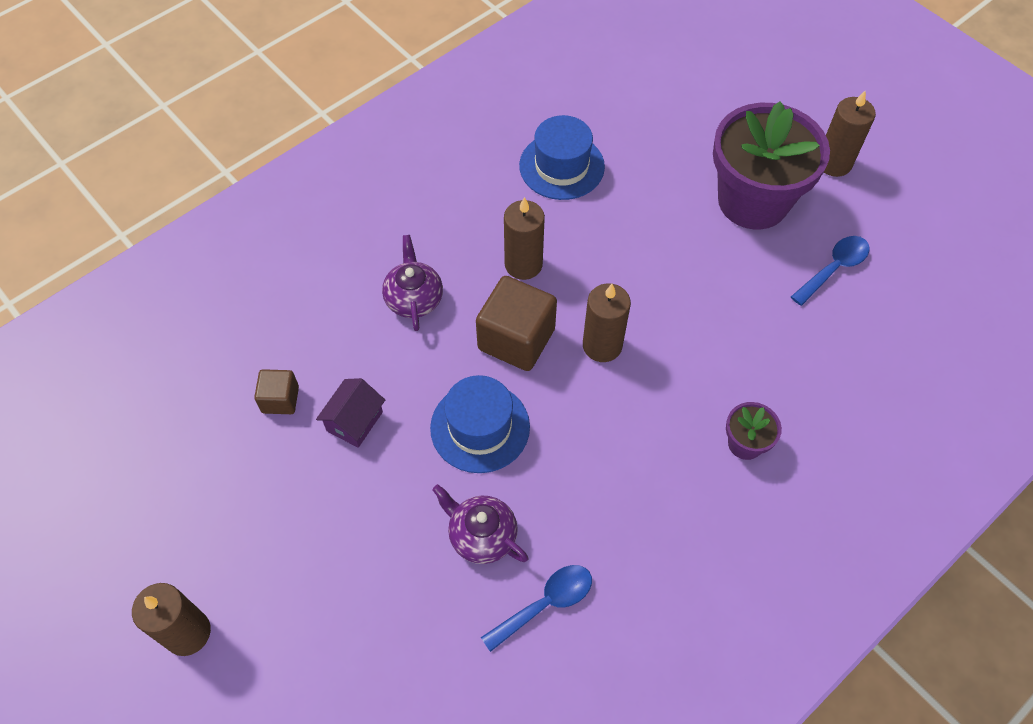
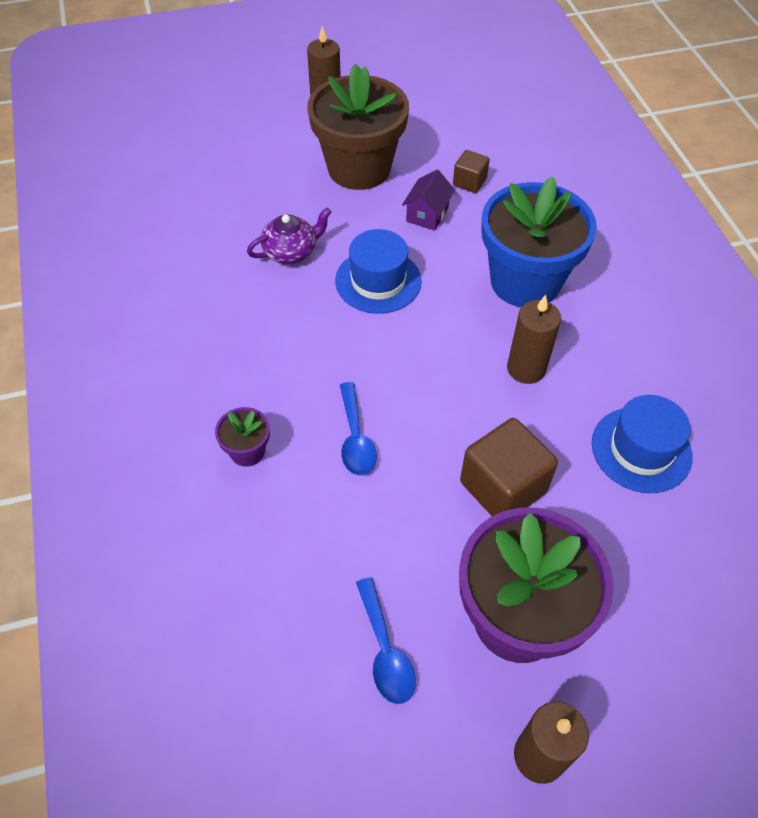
camera: 115 degrees right, 5 degrees down
(304, 529) = (359, 168): none -> brown flower pot
(354, 421) = (427, 214): purple house -> purple house turned 60 degrees clockwise
(414, 298) = (525, 281): purple teapot -> blue flower pot
(516, 339) = (447, 333): brown cube -> brown cube (503, 487)
(545, 604) = (217, 267): blue spoon -> blue spoon (355, 438)
(602, 345) = (407, 390): brown candle -> none

